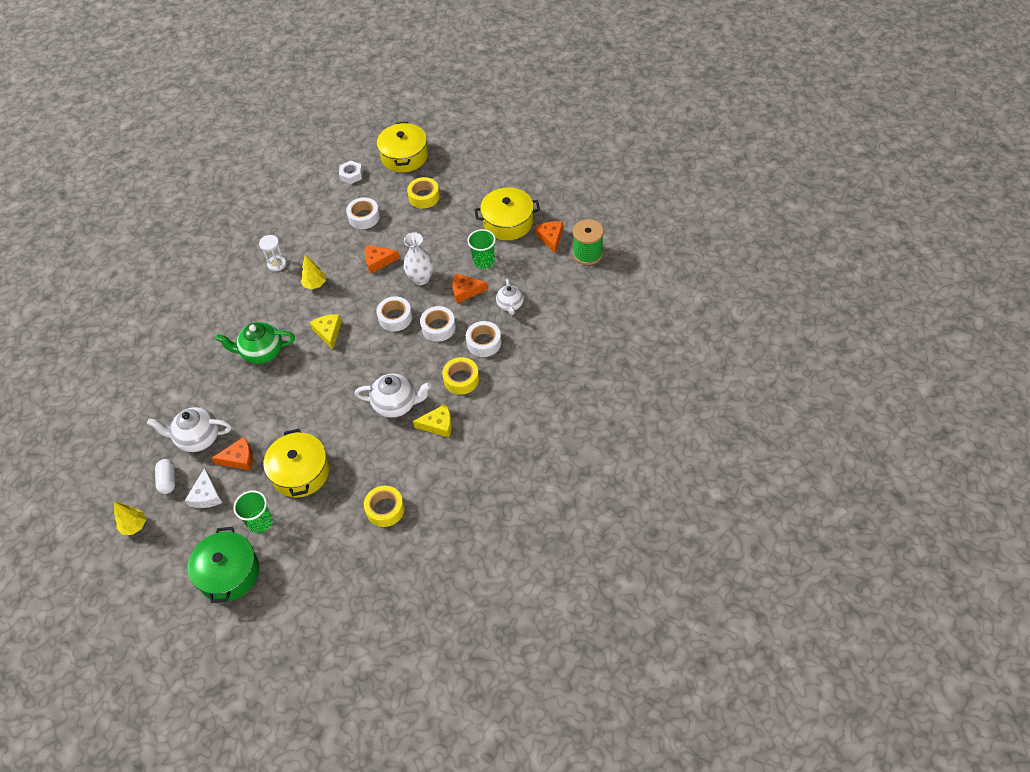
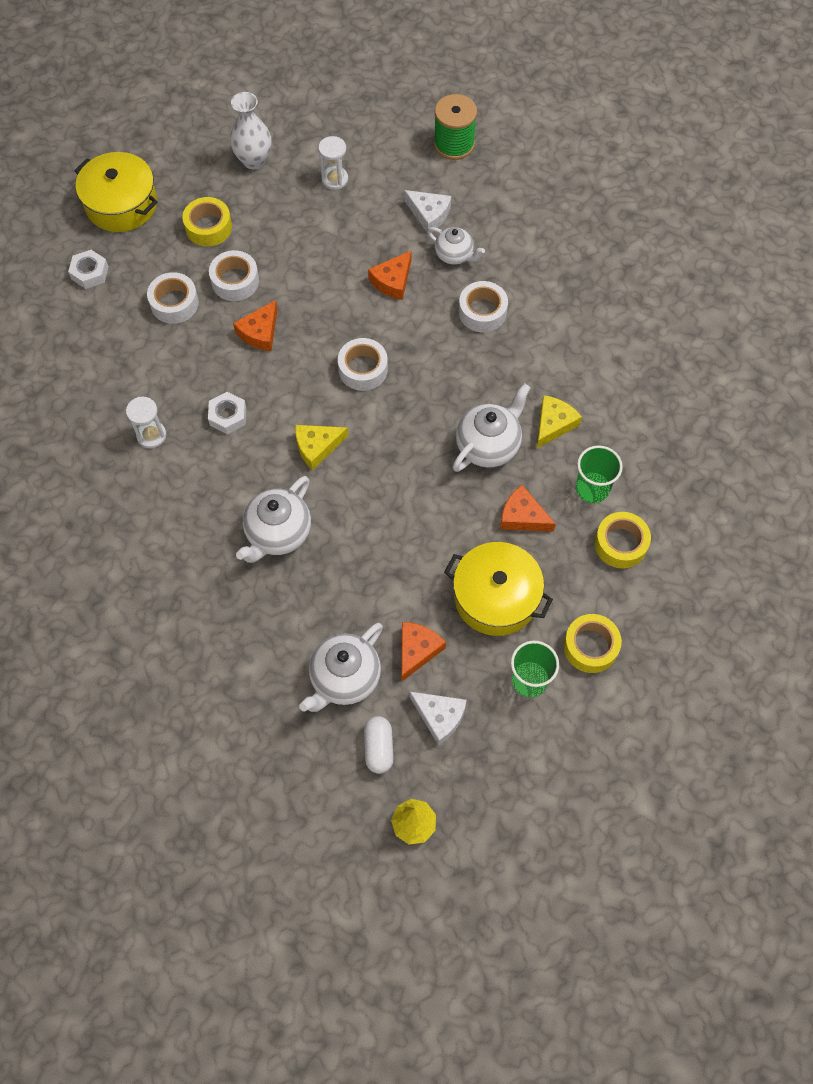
camera: 55 degrees left, 10 degrees up
(168, 480) = (379, 748): white capsule -> white capsule turned 60 degrees clockwise
(229, 573) = (572, 754): green pot -> none
(262, 352) = (278, 533): green teapot -> white teapot
(315, 284) = (228, 416): yellow tree -> white nut
(328, 332) = (317, 447): yellow cheese -> yellow cheese turned 45 degrees counterclockwise
(421, 278) = (330, 309): white vase -> white vase (254, 160)
(438, 327) = (419, 338): white tape -> white tape (235, 281)
(461, 379) = (512, 364): yellow tape -> yellow tape (590, 646)
(484, 261) = (367, 237): green cup -> green cup (592, 488)
(508, 222) = (334, 179): yellow pot -> white hourglass
(527, 276) = (429, 214): none -> white cheese
(550, 238) = (398, 159): orange cheese -> orange cheese (522, 516)

